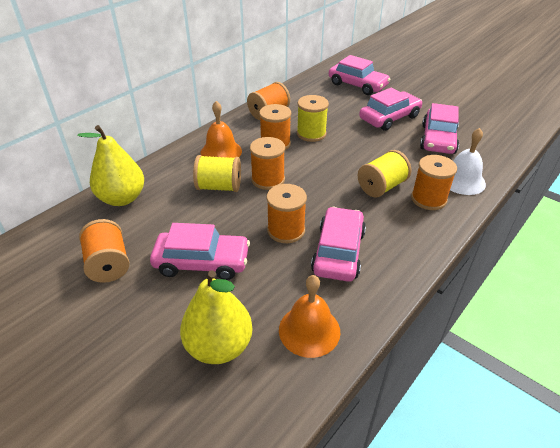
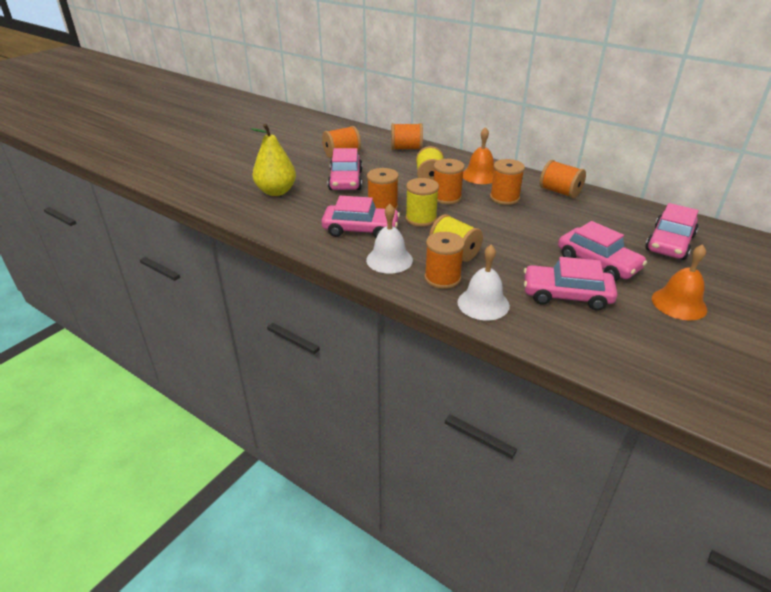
camera: 85 degrees right, 5 degrees down
(122, 198) = (406, 148): yellow pear -> orange spool
(309, 330) = (285, 219): orange bell -> orange bell (679, 303)
(311, 134) = (532, 215): yellow spool -> yellow spool (421, 219)
(402, 232) = (389, 260): none -> white bell

